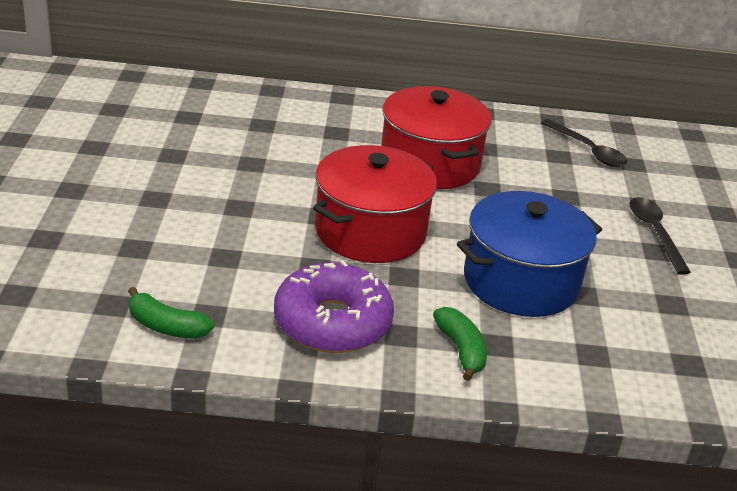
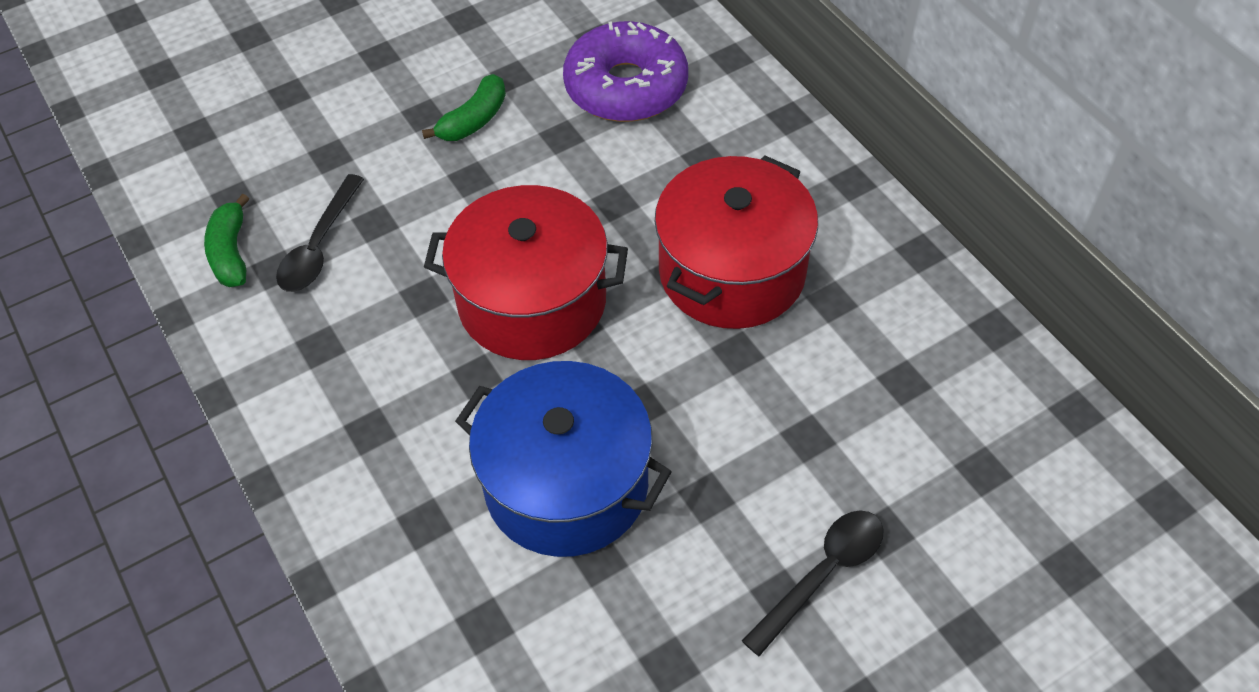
camera: 60 degrees right, 20 degrees up
(332, 322) = (341, 365): purple donut -> purple donut (626, 87)
(461, 350) = (386, 496): green banana -> green banana (474, 120)
(588, 150) = (957, 405): black spoon -> black spoon (319, 246)

